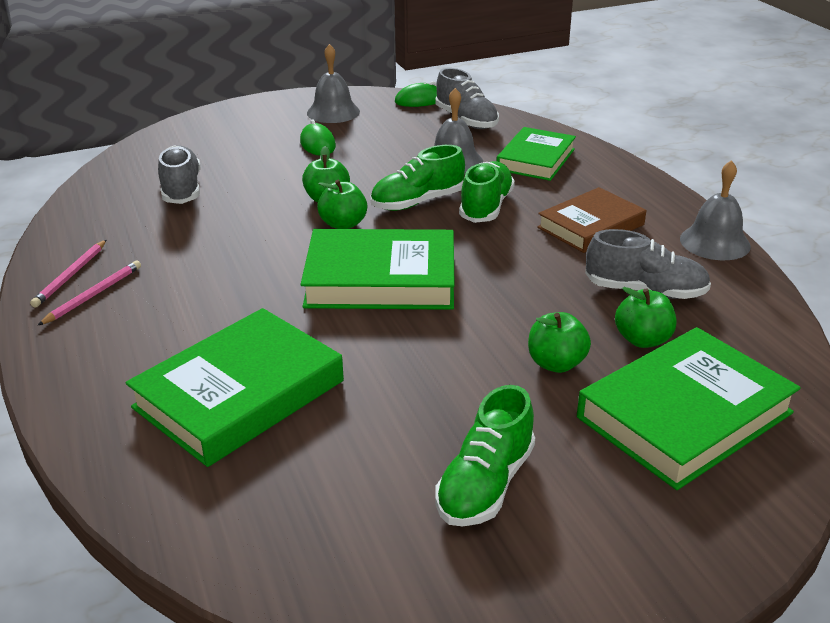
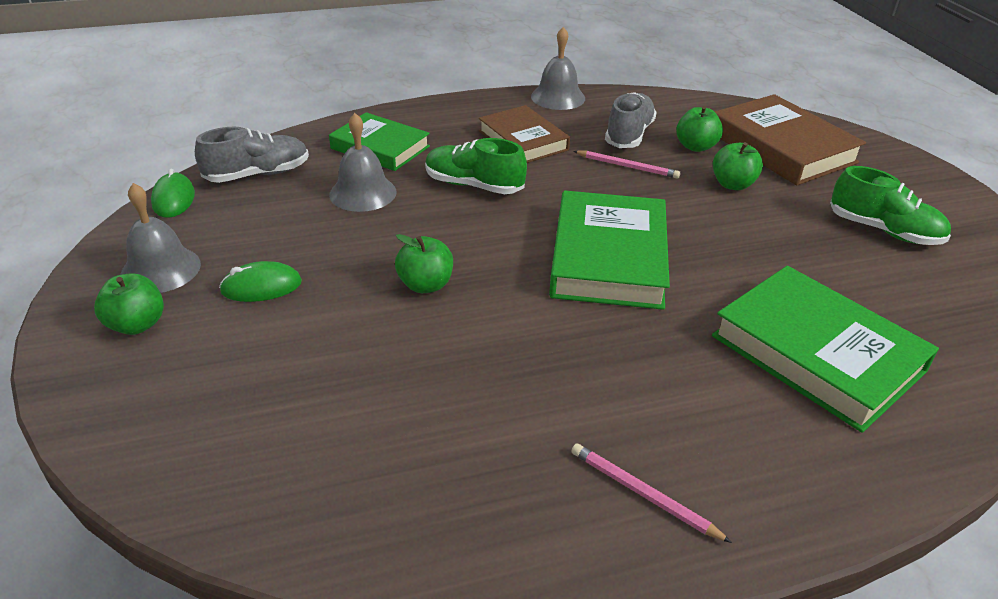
camera: 85 degrees left, 5 degrees up
(71, 275) = (592, 528): pink pencil -> pink pencil (627, 166)
(181, 189) = (351, 420): grey shoe -> none
(343, 224) = (490, 275): green apple -> green apple (137, 324)
(417, 202) = (452, 223): green shoe -> none
(684, 415) = (781, 147): green book -> brown book

